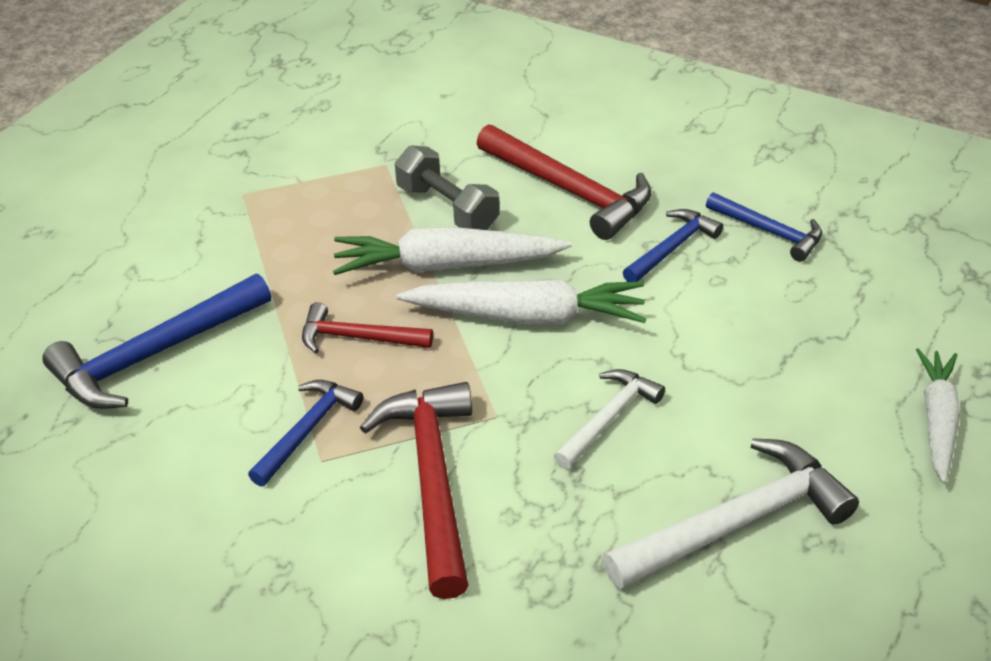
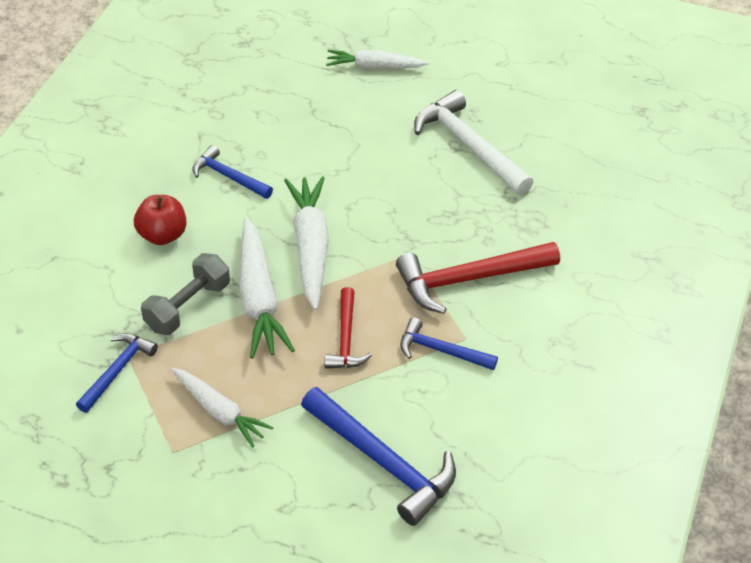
camera: 100 degrees left, 5 degrees up
(282, 228) = (220, 412): none -> white carrot
(569, 191) = (163, 235): red hammer -> red apple
(609, 418) = (400, 201): white hammer -> none
(769, 232) = (207, 129): blue hammer -> blue hammer (117, 371)

